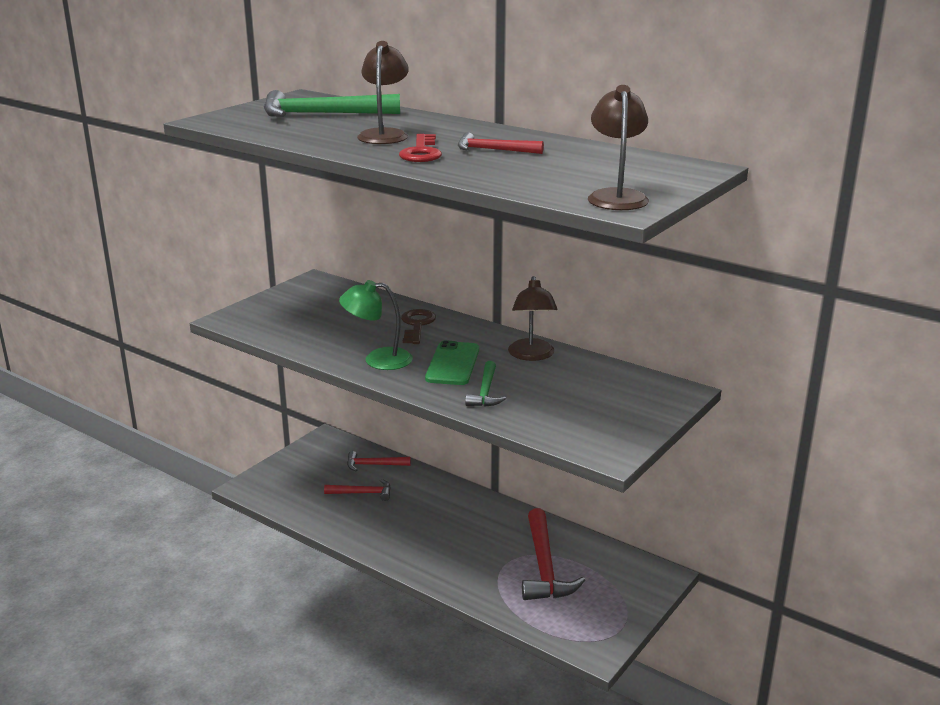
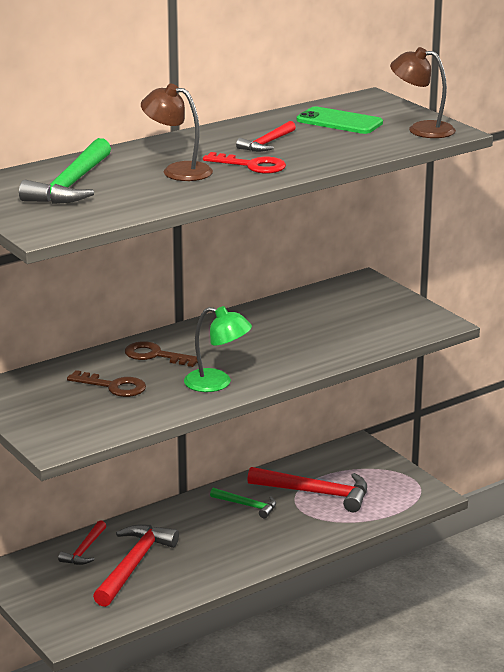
camera: 70 degrees left, 0 degrees up
(346, 320) = (113, 386): none -> brown key
(363, 493) = (134, 565): red hammer -> red hammer, size x1.78
(378, 359) = (217, 383): green lamp -> green lamp turned 90 degrees counterclockwise
(453, 364) = (252, 353): green phone -> green phone (339, 122)
(485, 392) = (314, 348): green hammer -> green hammer (247, 506)
(531, 355) = (260, 319): brown lamp -> none

